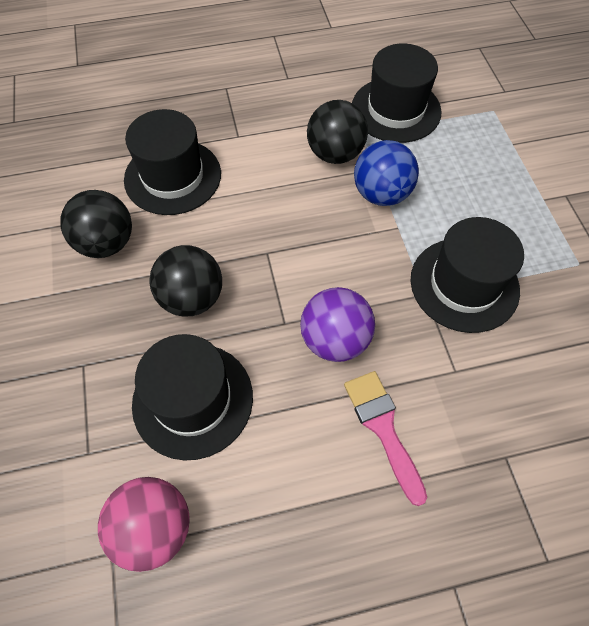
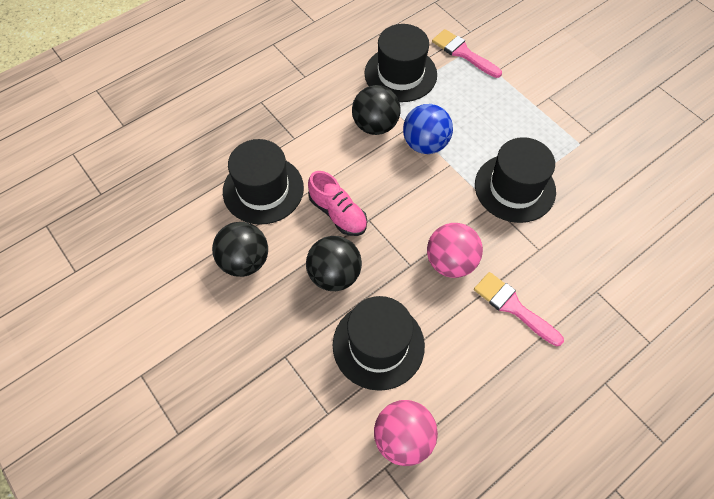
camera: 25 degrees left, 0 degrees up
(237, 232) = (338, 213): none -> pink shoe
(335, 340) = (450, 262): purple ball -> pink ball
(483, 111) = (463, 53): none -> pink brush

